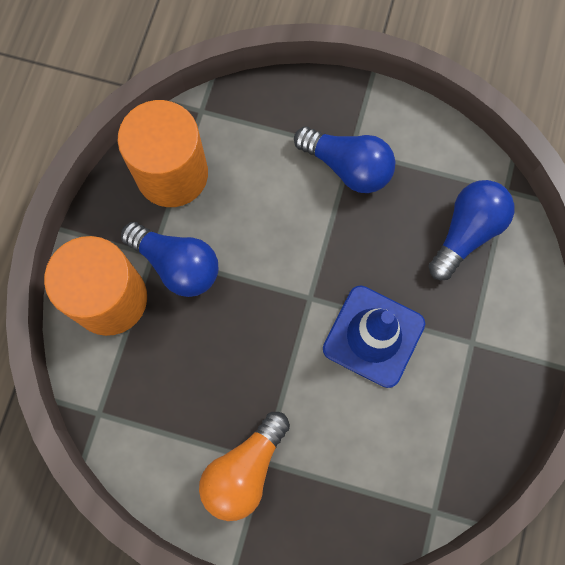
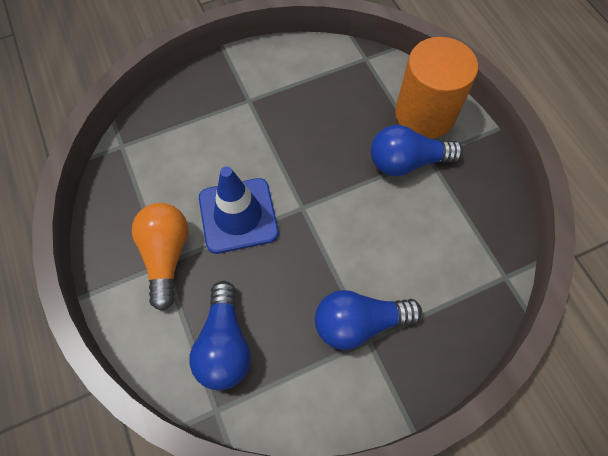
camera: 140 degrees right, 10 degrees down
(172, 174) = (473, 215): orange cylinder -> none
(244, 470) = (256, 89): orange light bulb -> orange light bulb (166, 256)

